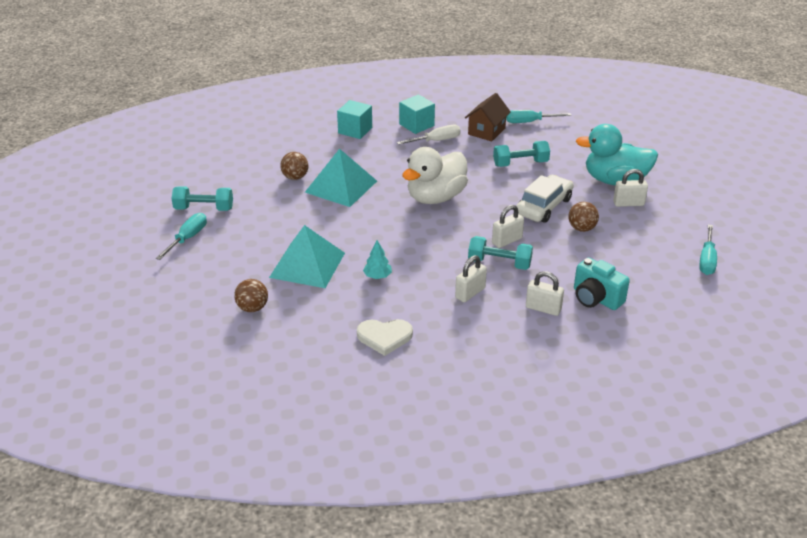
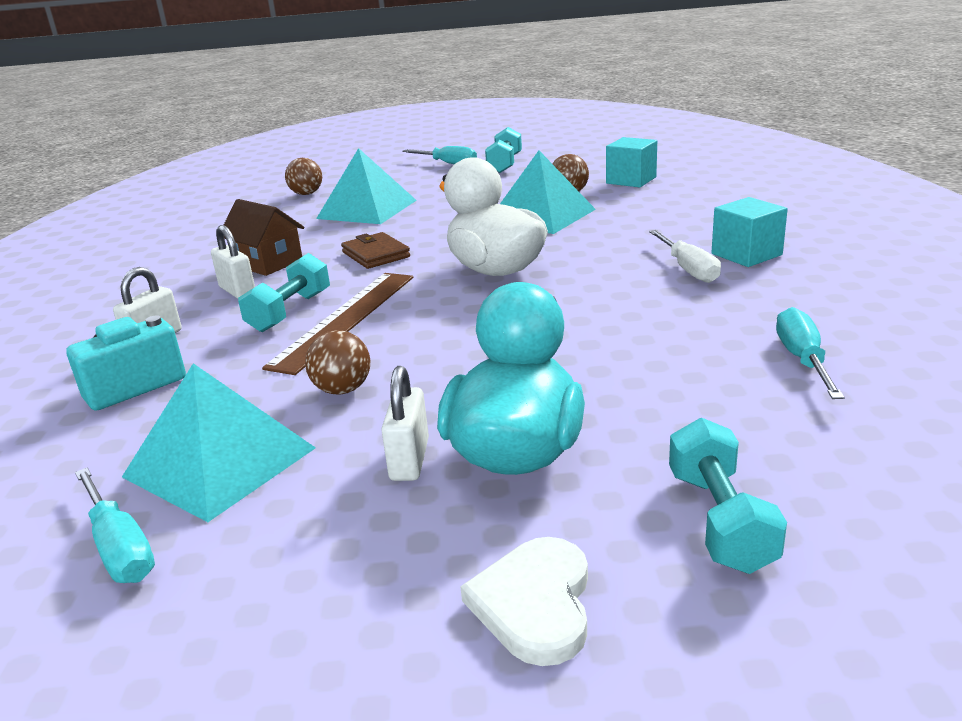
camera: 100 degrees right, 10 degrees down
(355, 130) = (712, 216): turquoise cube -> turquoise cube (631, 180)
(377, 276) = (318, 241): turquoise tree -> none
(384, 337) = (200, 247): white heart -> white heart (535, 603)
(408, 245) = (376, 255): none -> brown wallet
(486, 131) = (739, 312): brown house -> brown house (268, 263)
(507, 241) = (345, 319): white padlock -> brown ruler
(520, 163) = (604, 341): turquoise dumbbell -> turquoise dumbbell (720, 520)
(543, 206) = (437, 356): white car -> none
(648, 250) = (219, 462): none -> turquoise pyramid
(707, 260) = (120, 547): turquoise screwdriver -> turquoise screwdriver turned 150 degrees counterclockwise

